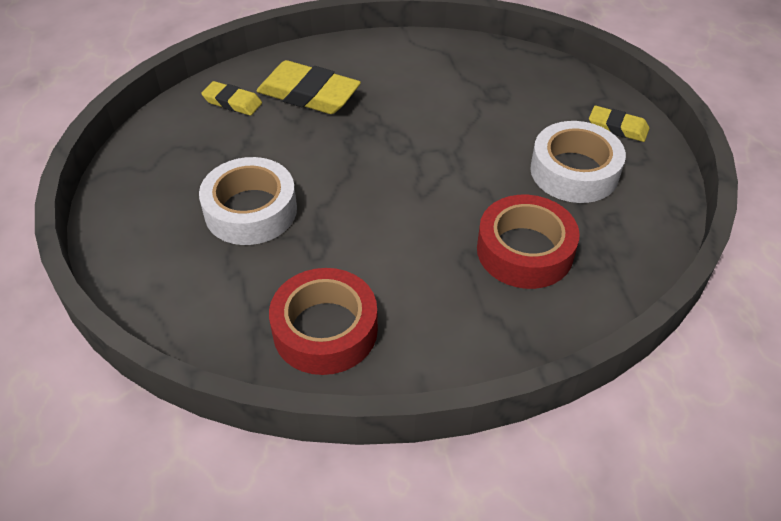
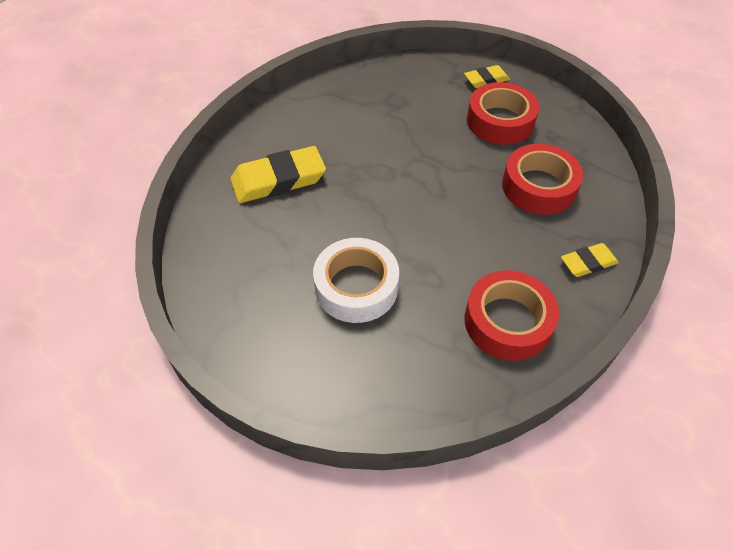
camera: 45 degrees left, 5 degrees up
(232, 102) = (231, 223): yellow eraser -> yellow eraser (588, 263)
(574, 171) = (500, 121): white tape -> red tape

